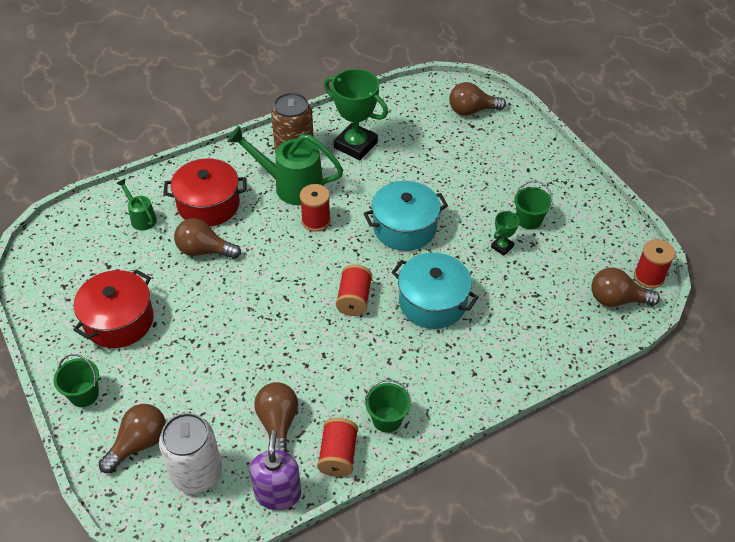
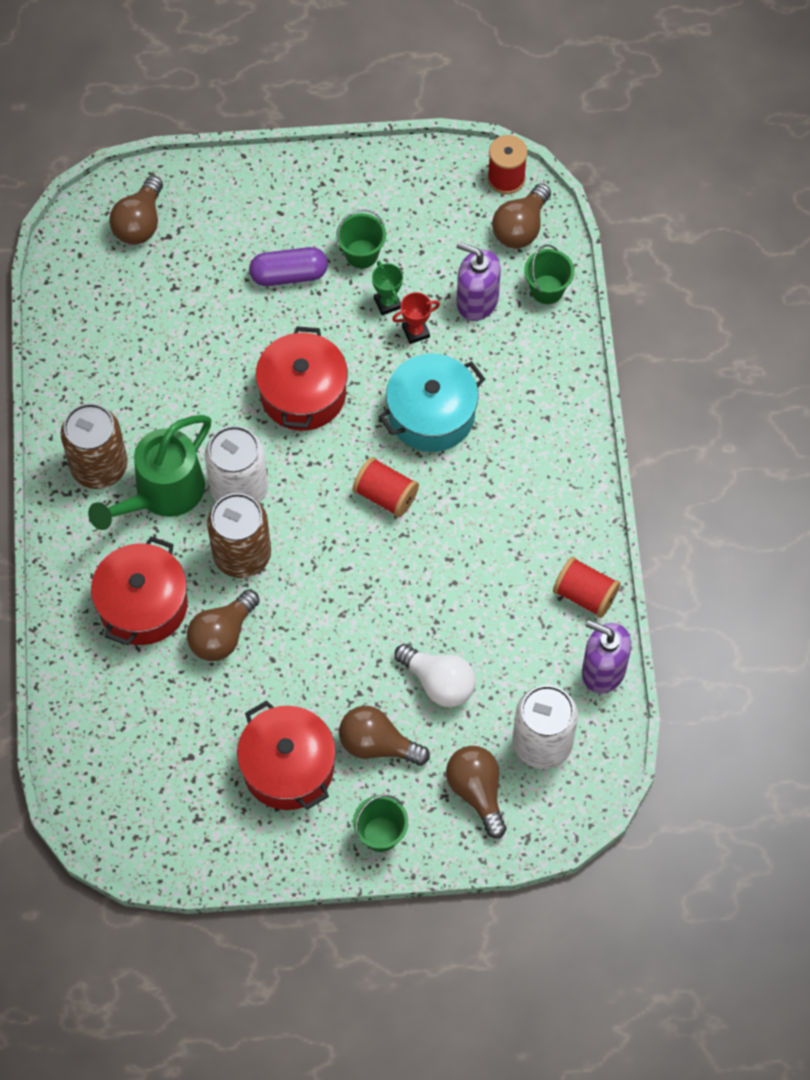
camera: 65 degrees left, 15 degrees up
(141, 218) = (124, 694): green watering can -> none
(220, 385) = (439, 682): none -> white light bulb
(268, 239) = (242, 554): none -> brown can
(278, 424) = (518, 640): brown light bulb -> brown light bulb (377, 744)
(316, 221) = (239, 488): red spool -> white can
(355, 145) = (128, 388): green trophy -> none
(387, 419) = (564, 529): green bucket -> green bucket (547, 289)
(404, 228) = (303, 393): turquoise pot -> red pot
(486, 189) = (289, 275): none -> purple capsule
(491, 270) = (415, 332): none -> red trophy
(539, 296) = (477, 301): none -> purple soap dispenser

